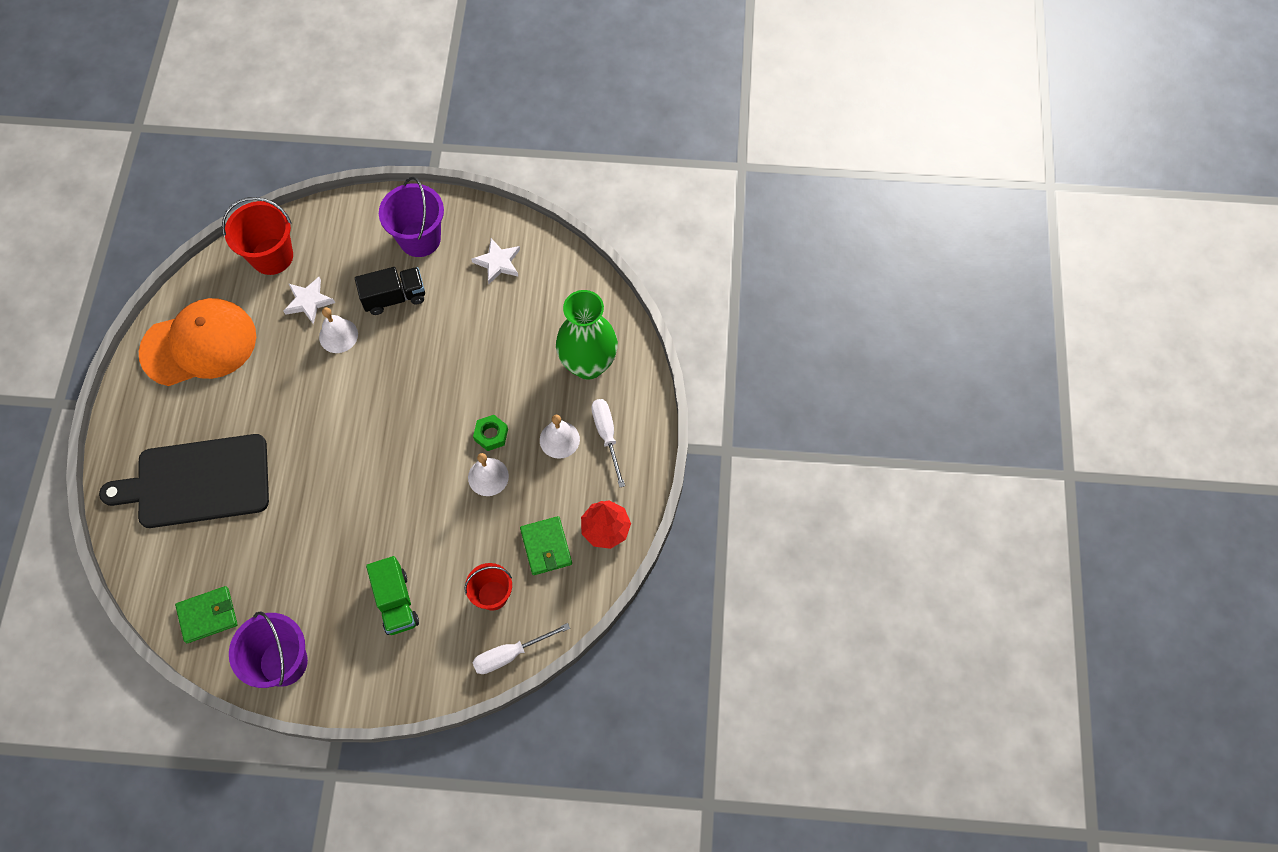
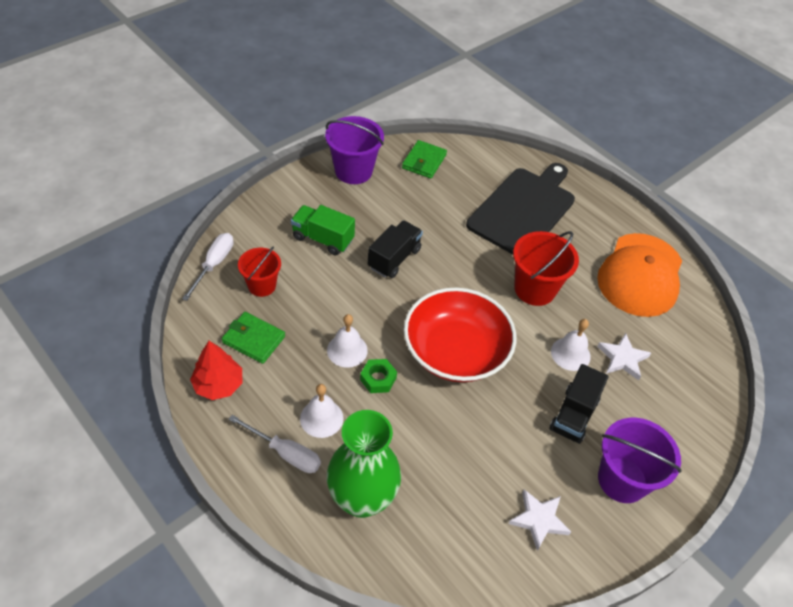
camera: 130 degrees right, 15 degrees down
(272, 256) = (692, 366): red bucket -> red bucket (535, 289)
(362, 528) = (394, 258): none -> black truck
(413, 407) = (455, 351): none -> red bowl

